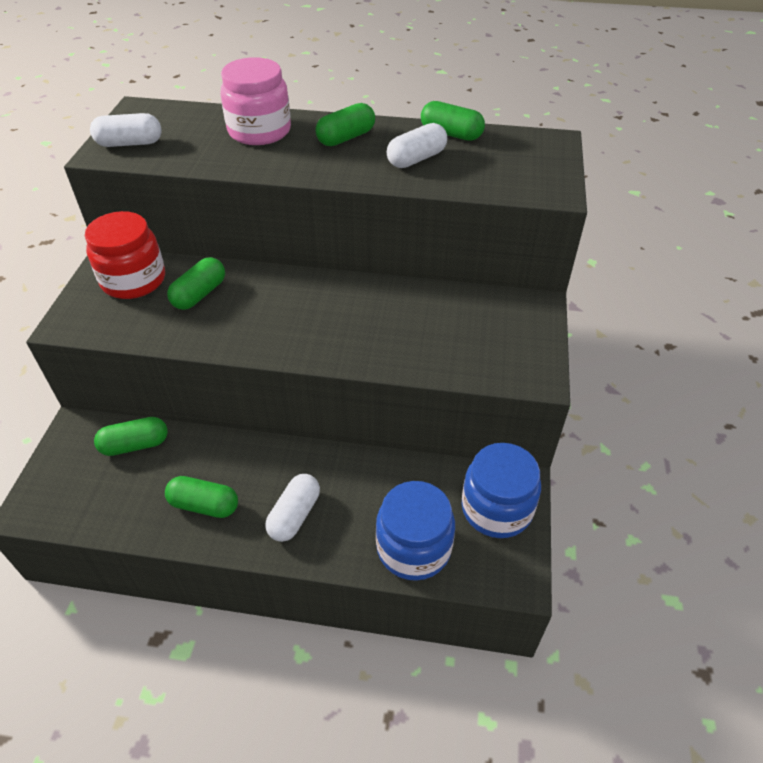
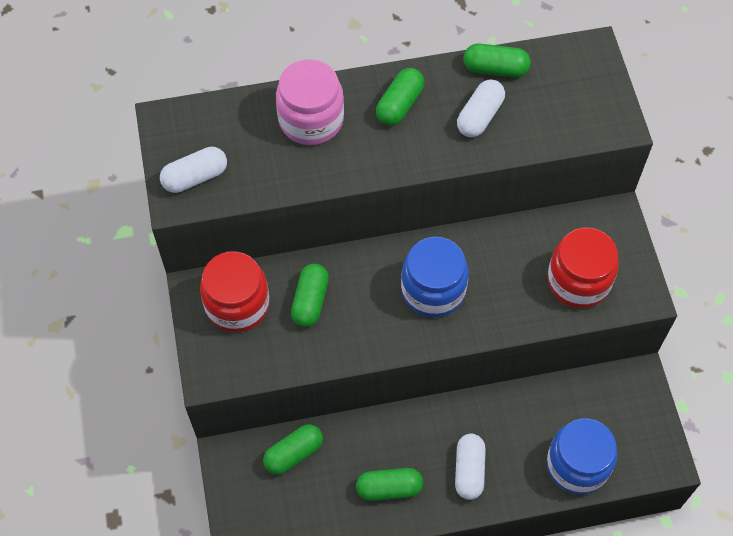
camera: 20 degrees left, 15 degrees up
(472, 346) = (578, 281): none -> red jar
(496, 508) = (629, 407): blue jar -> blue jar (433, 290)

